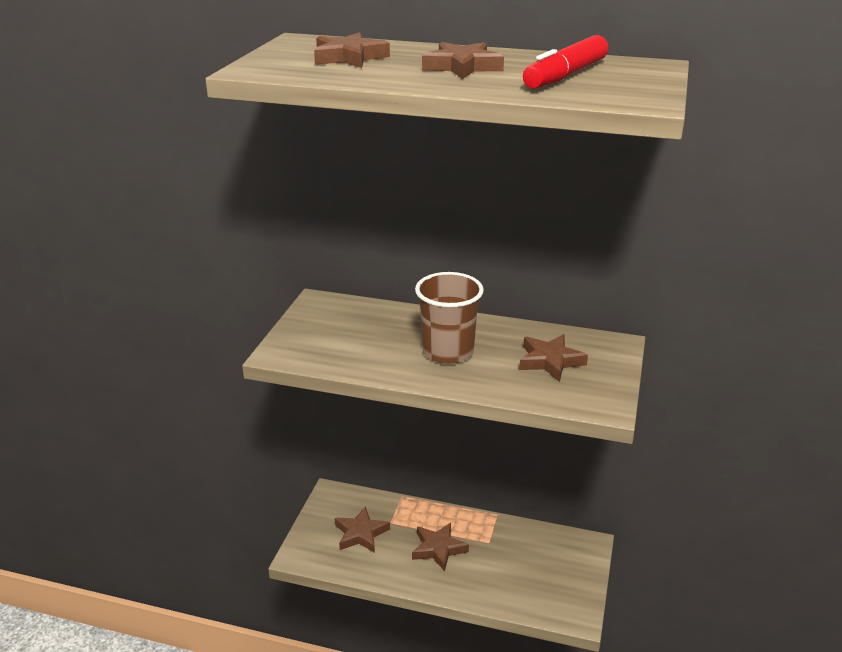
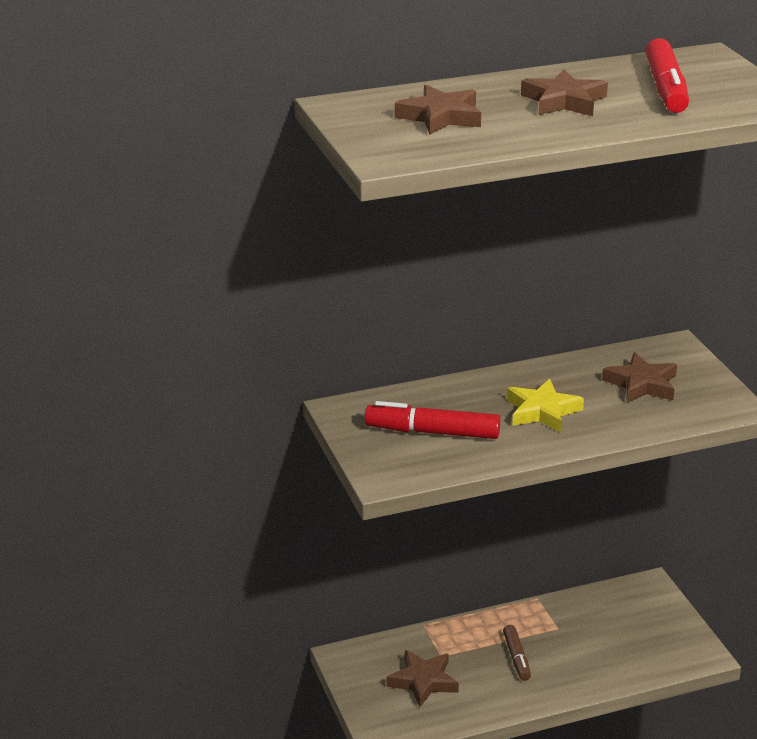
camera: 35 degrees left, 0 degrees up
(352, 337) = (432, 432): none -> red marker
(438, 549) = (516, 657): brown star -> brown marker
(448, 352) = (542, 411): brown cup -> yellow star

